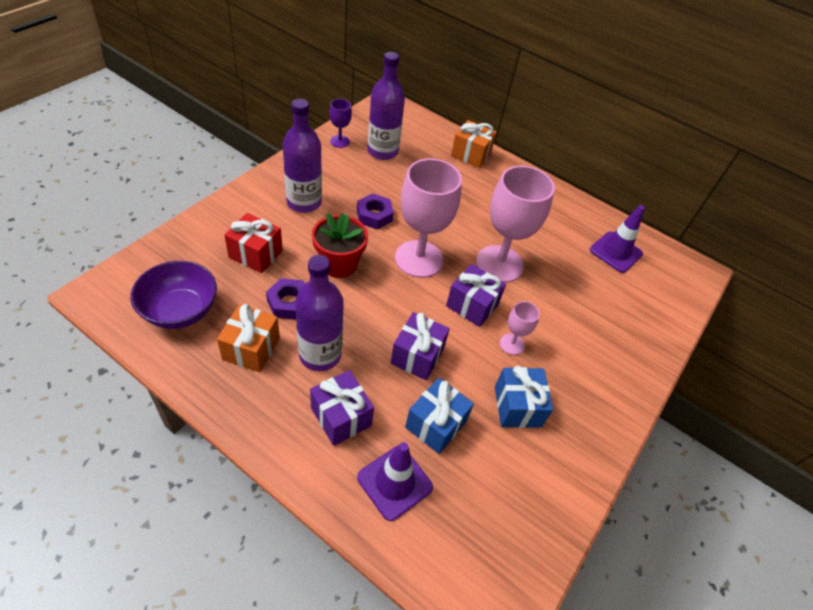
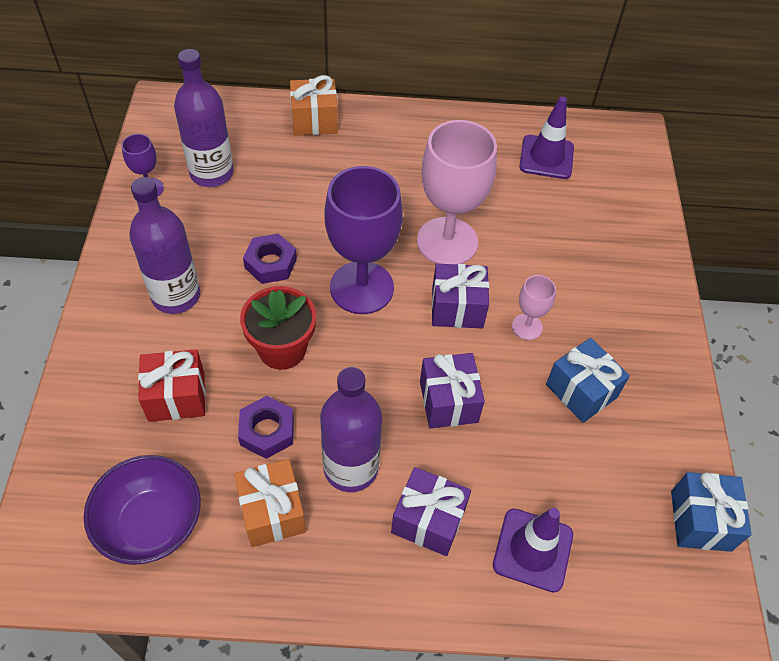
camera: 30 degrees left, 5 degrees up
(419, 259) = (361, 287): pink goblet -> purple goblet
(436, 424) = (523, 463): blue gift -> blue gift (700, 520)

